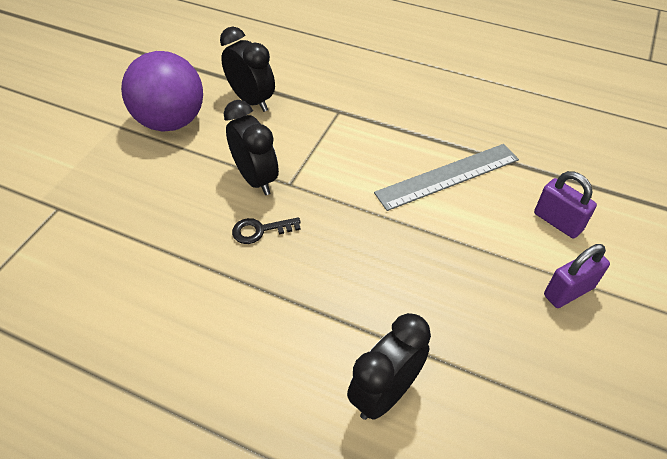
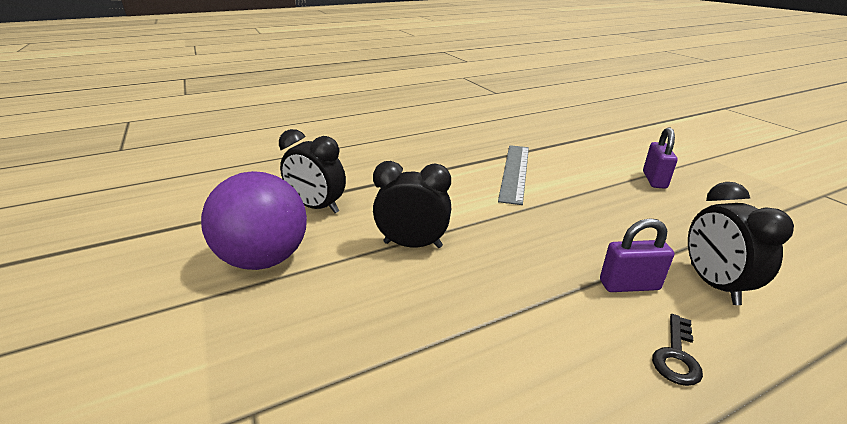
camera: 50 degrees left, 20 degrees down
(252, 100) = (317, 207): black clock -> black clock turned 150 degrees counterclockwise
(260, 230) = (478, 269): black key -> black key (676, 356)
(557, 222) = (593, 159): purple padlock -> purple padlock (629, 285)

